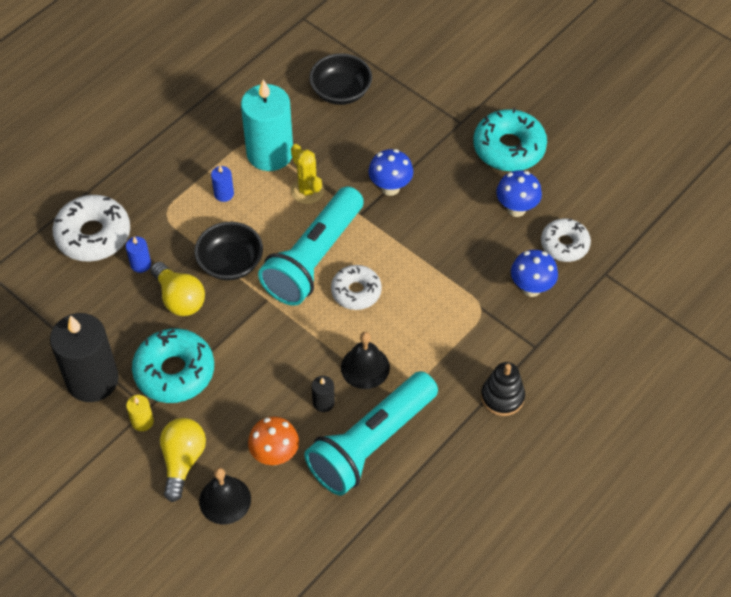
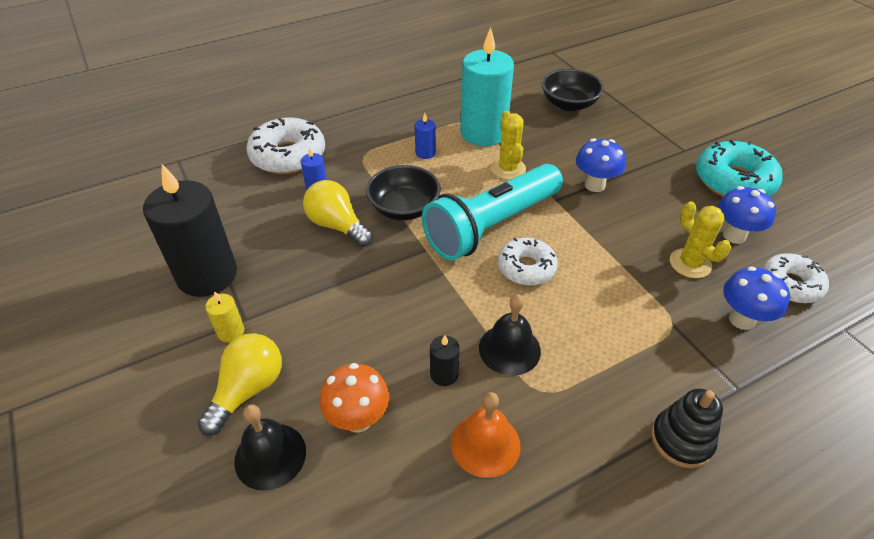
camera: 20 degrees right, 10 degrees down
(174, 372) = (294, 291): turquoise donut -> none
(179, 298) = (337, 226): yellow light bulb -> yellow light bulb turned 150 degrees clockwise
(371, 443) = (485, 444): turquoise flashlight -> orange bell
(485, 248) = (690, 263): none -> yellow cactus

